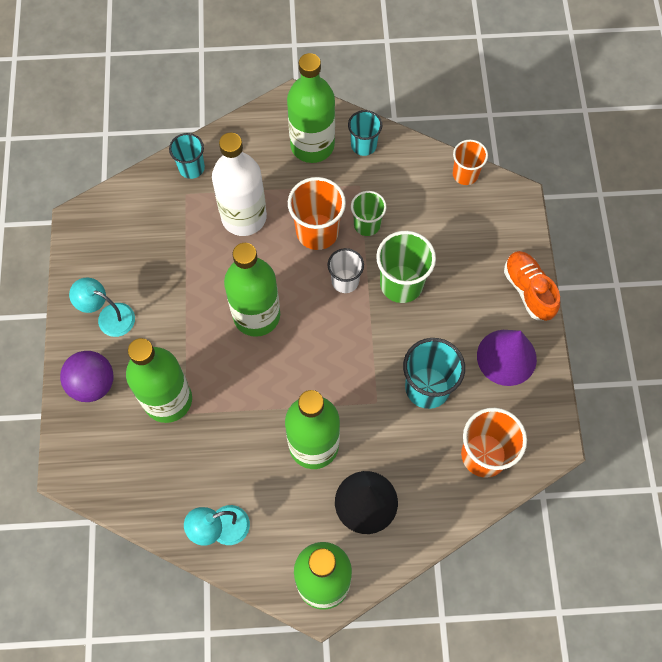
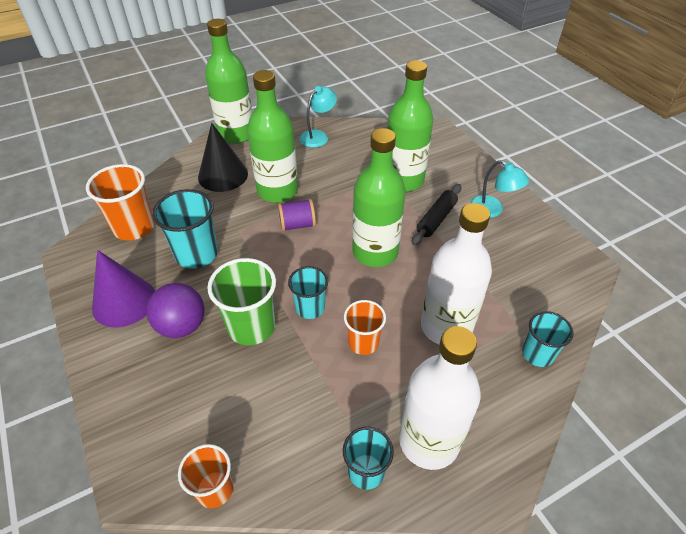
camera: 155 degrees right, 20 degrees down
(93, 384) = (464, 171): purple ball -> purple ball (182, 326)
(109, 317) = (492, 210): turquoise lamp -> turquoise lamp turned 45 degrees clockwise
(172, 330) = (436, 219): none -> black rolling pin
(312, 145) = (429, 441): green bottle -> white bottle
(314, 383) = (297, 225): none -> purple spool
(317, 232) = (363, 342): orange cup -> orange cup, size x0.63
(345, 281) = (310, 308): white cup -> turquoise cup
(367, 224) = (314, 371): green cup -> none
(528, 290) = (107, 372): orange shoe -> none

